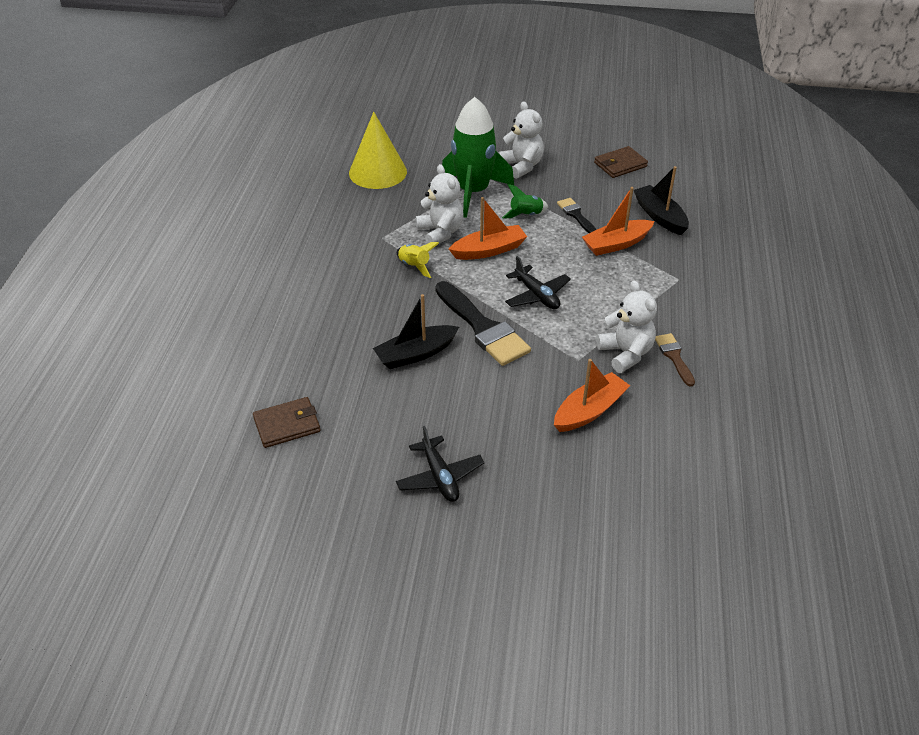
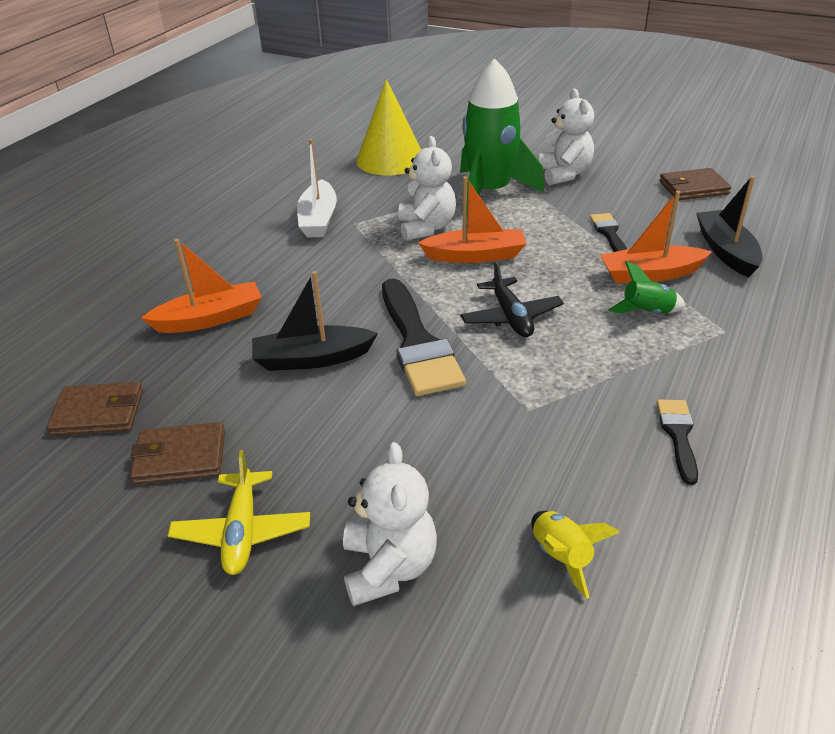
camera: 20 degrees right, 5 degrees down
(351, 238) = (318, 219): none -> white boat
(367, 441) = (180, 457): none -> brown wallet
(415, 266) = (373, 258): yellow rocket -> yellow rocket (562, 557)
(440, 477) = (242, 531): black plane -> yellow plane
(526, 215) = (543, 225): green rocket -> green rocket (646, 312)
(589, 411) = (511, 486): orange boat -> orange boat (210, 319)
(625, 353) = (604, 415): white teddy bear -> white teddy bear (389, 567)
(674, 357) = (678, 435): brown brush -> black brush

